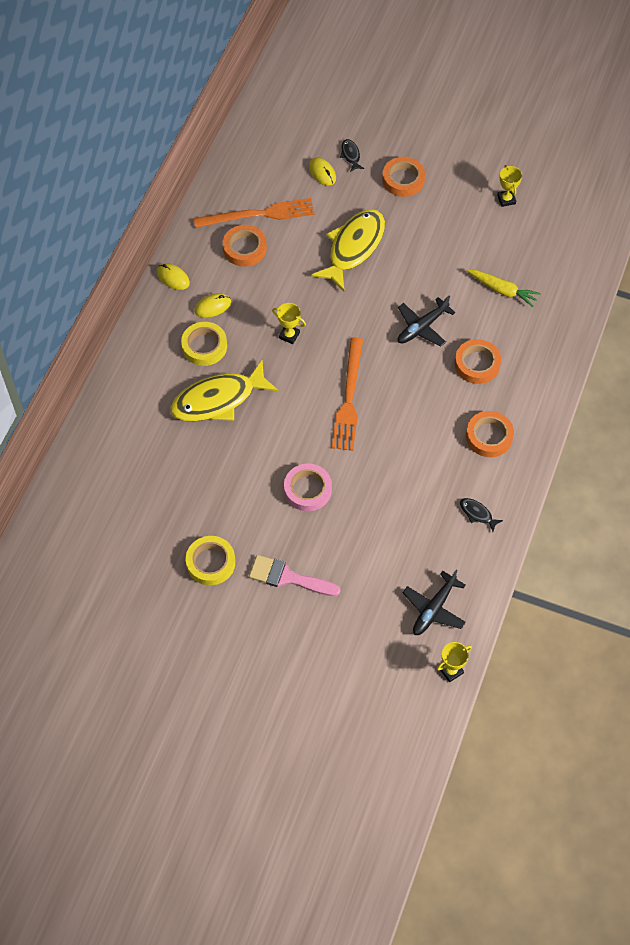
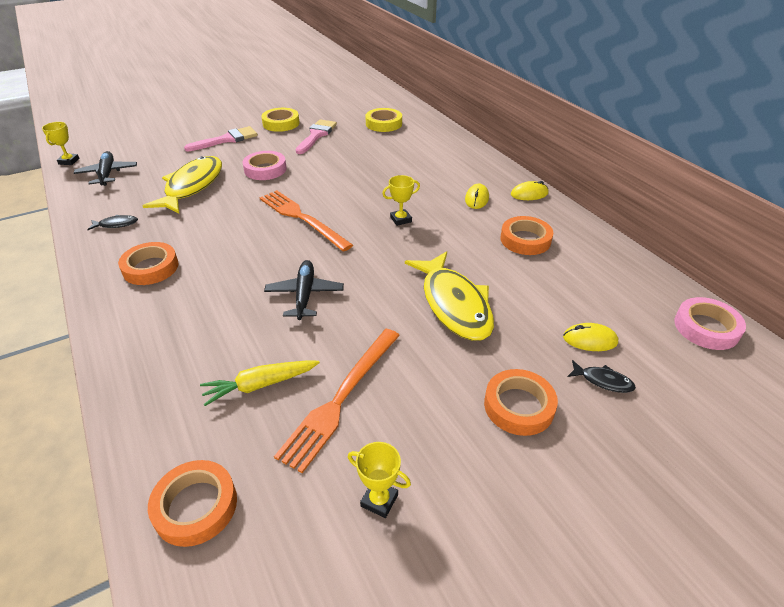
camera: 130 degrees right, 20 degrees down
(204, 346) = (442, 181): yellow tape -> yellow tape (383, 123)
(207, 506) = (316, 135): none -> pink brush
(218, 400) = (387, 168): yellow fish -> yellow fish (192, 186)
(259, 128) = (706, 328): none -> pink tape
(259, 214) = (562, 267): orange fork -> orange fork (340, 399)
(477, 364) = (217, 305): orange tape -> orange tape (195, 506)

